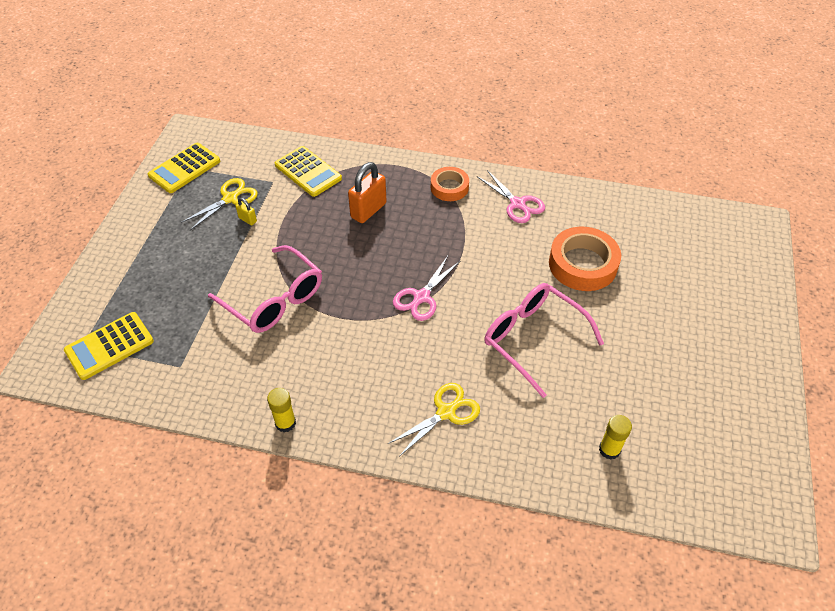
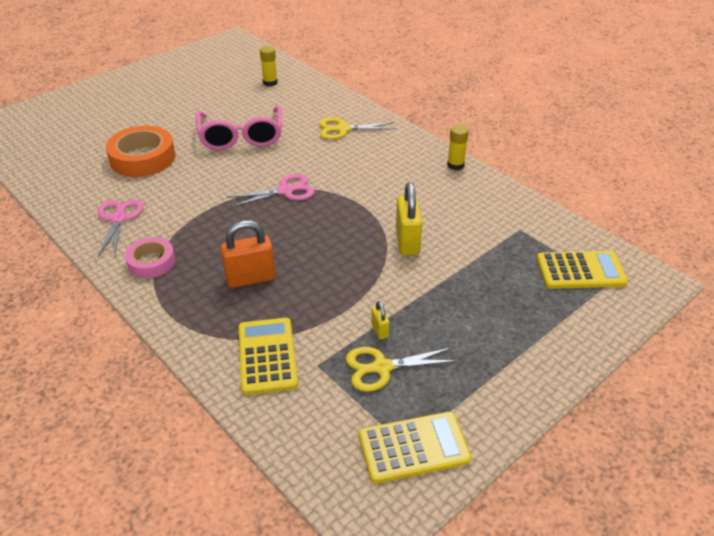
camera: 145 degrees left, 10 degrees down
(274, 300) = (407, 242): pink glasses -> yellow padlock
(449, 187) = (151, 262): orange tape -> pink tape

